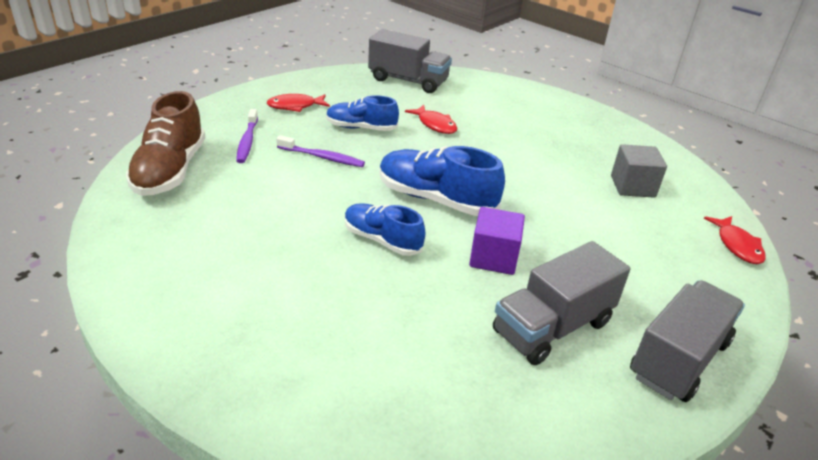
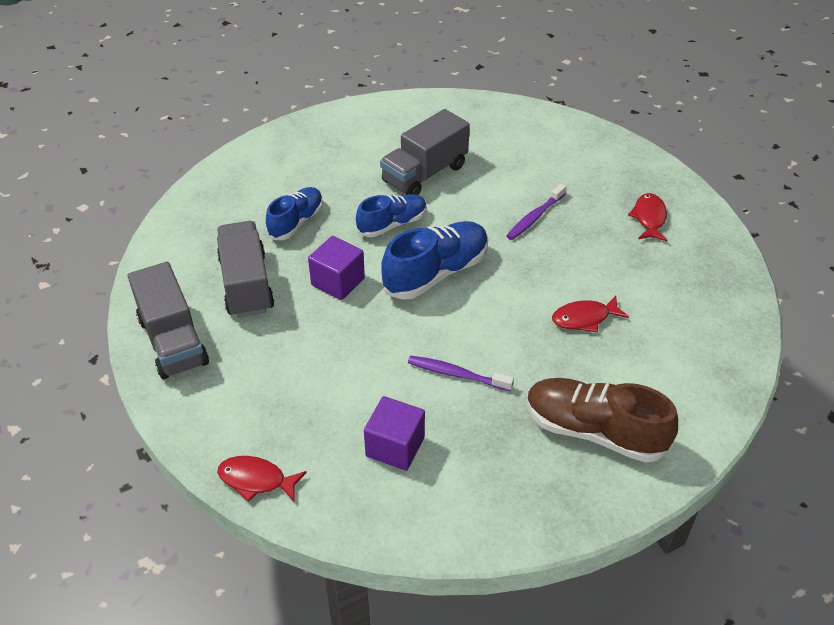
camera: 115 degrees right, 10 degrees up
(170, 171) = (537, 131): brown shoe -> brown shoe (594, 431)
(247, 141) = (578, 176): purple toothbrush -> purple toothbrush (457, 374)
(361, 128) = (589, 256): blue shoe -> blue shoe (296, 222)
(408, 81) = (713, 330): grey truck -> grey truck (425, 174)
(632, 186) = (395, 446): grey cube -> purple cube

